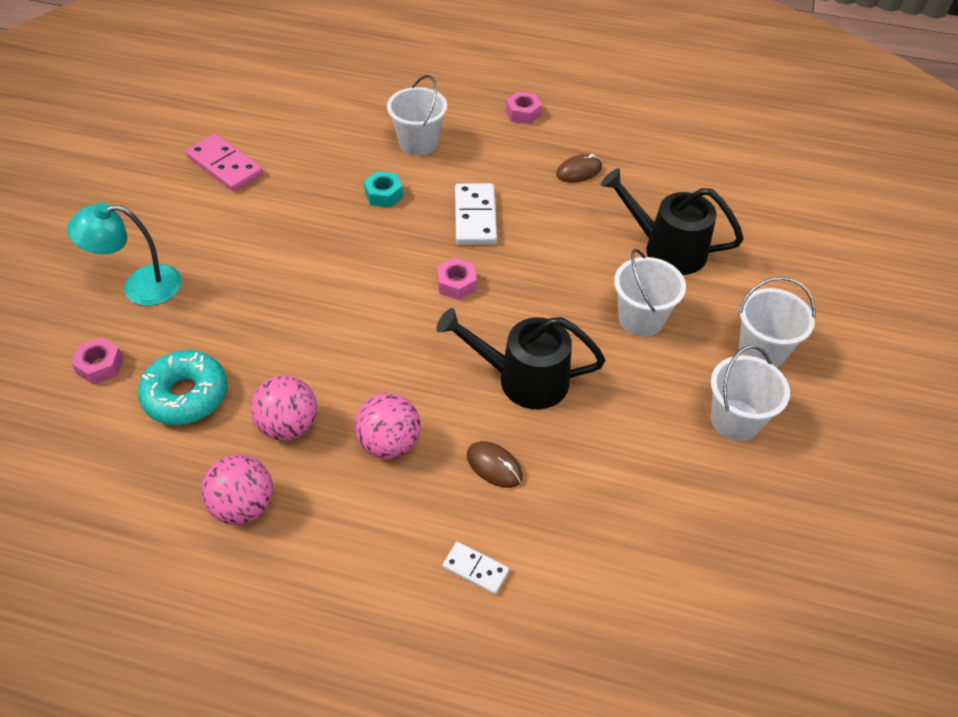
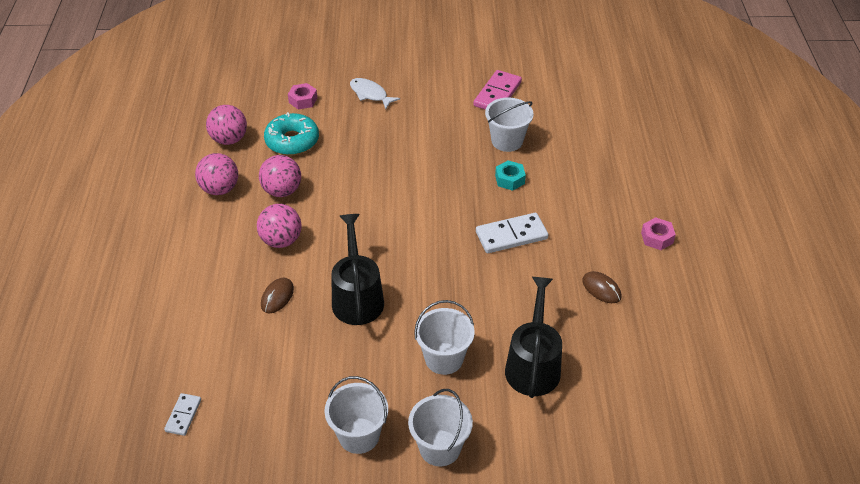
camera: 75 degrees right, 5 degrees down
(133, 477) = (229, 139): none -> pink ball
(140, 286) = (370, 94): turquoise lamp -> white fish
(418, 143) = (579, 183): white bucket -> white bucket (507, 141)
(456, 284) = (435, 241): pink nut -> none
(475, 569) = (197, 304): white domino -> white domino (183, 415)

